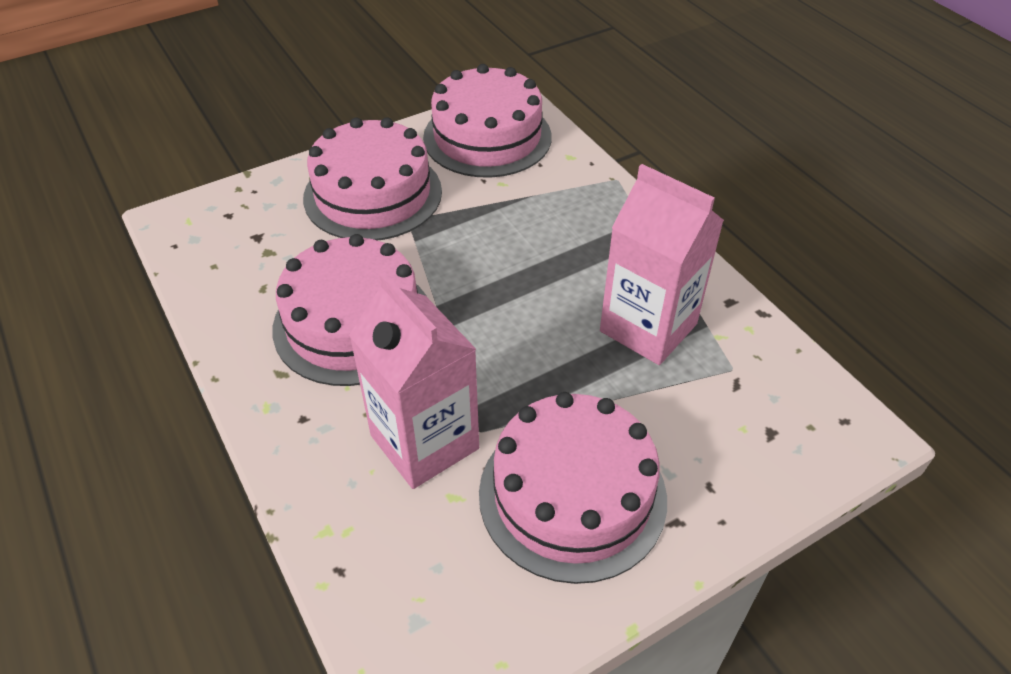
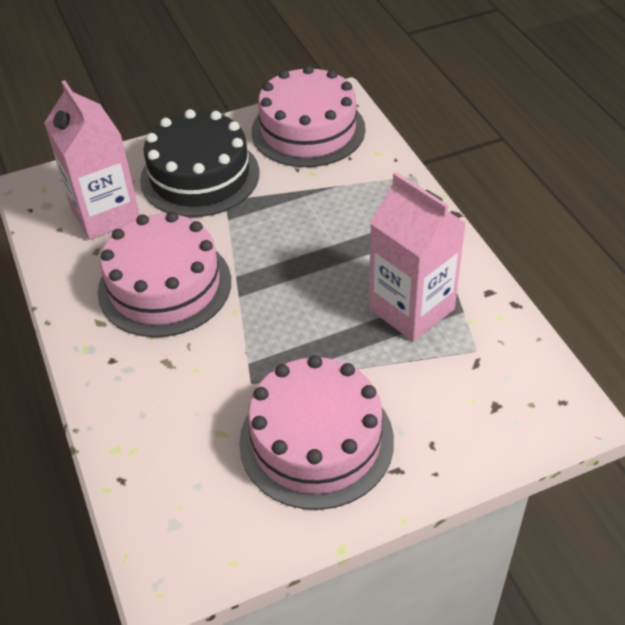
camera: 10 degrees right, 0 degrees up
(373, 194) = (200, 176): pink cake -> black cake
(424, 442) = (205, 387): pink carton -> pink carton (105, 214)

